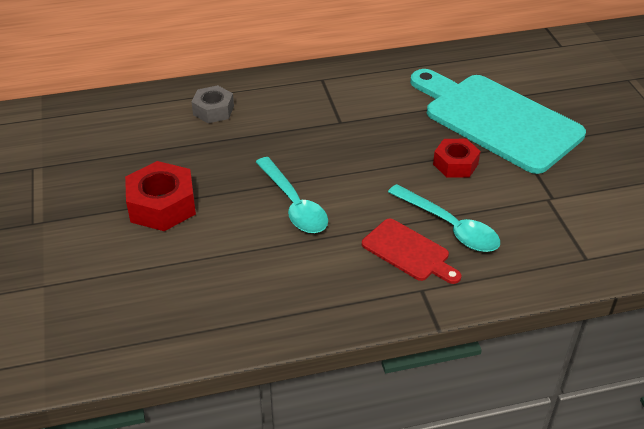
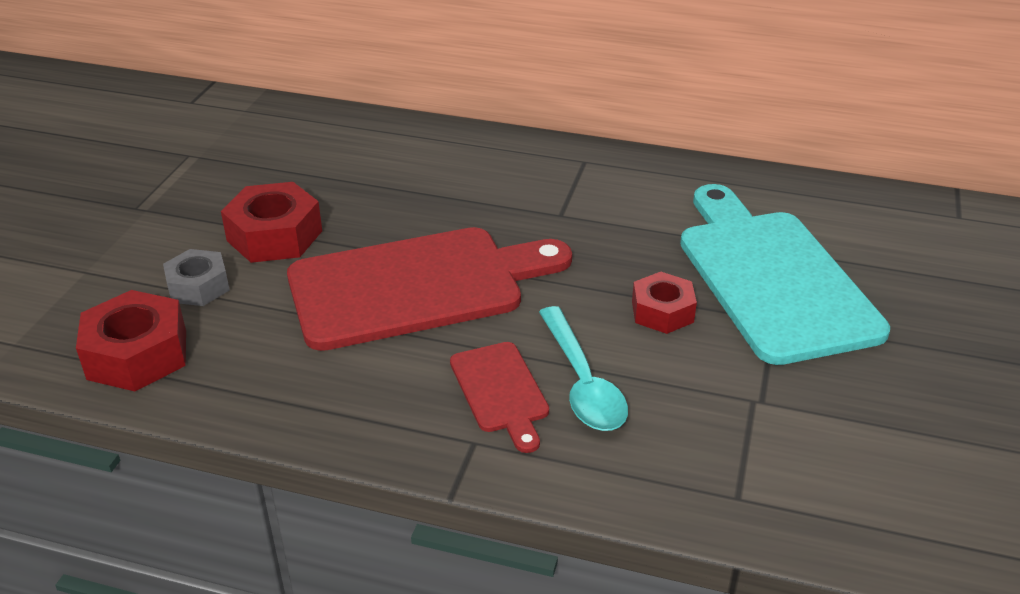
camera: 30 degrees right, 5 degrees down
(148, 328) = (137, 354): none -> red nut
(213, 110) = (425, 156): grey nut -> grey nut (198, 287)
(294, 204) = (416, 286): turquoise spoon -> red cutting board

